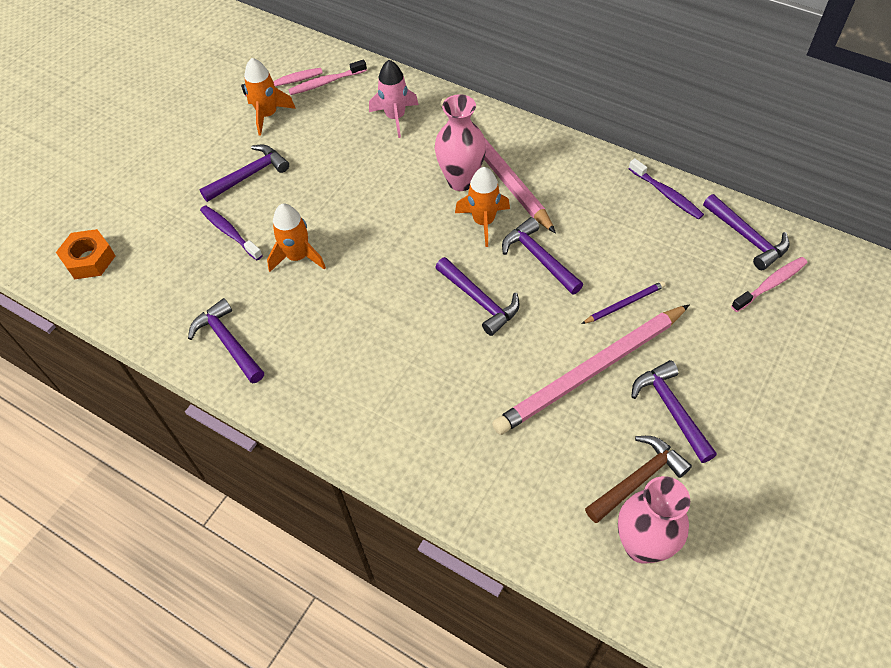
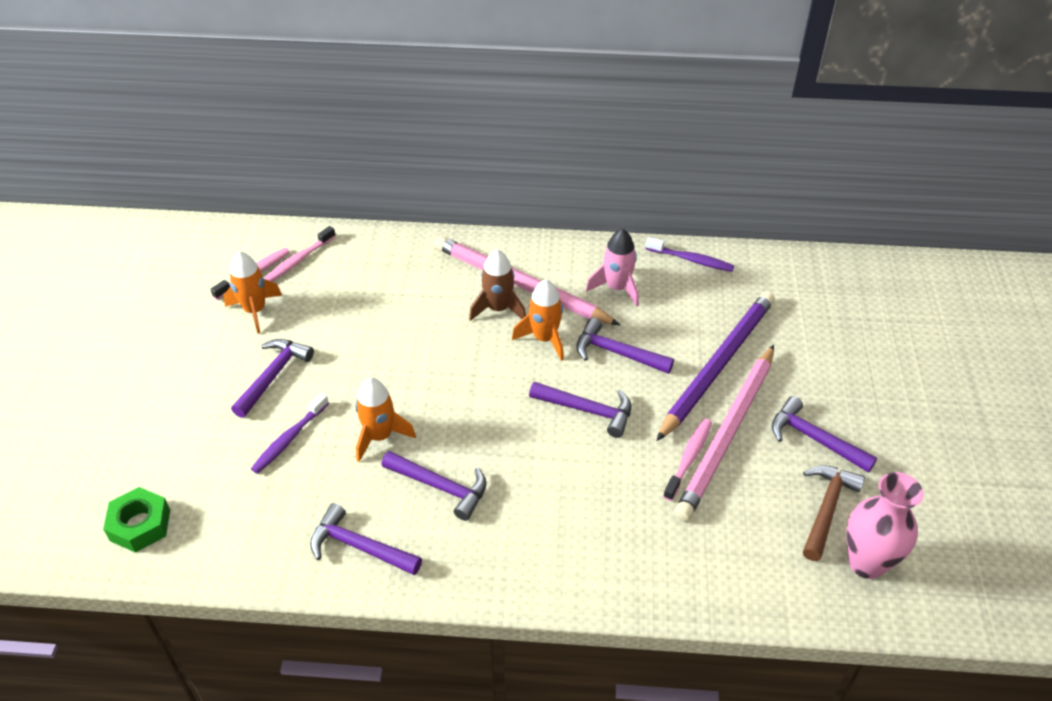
camera: 30 degrees left, 10 degrees down
(89, 259) = (140, 525): orange nut -> green nut
(230, 232) = (289, 439): purple toothbrush -> purple toothbrush turned 75 degrees counterclockwise
(395, 117) = (394, 271): pink rocket -> pink rocket (617, 288)
(461, 181) = (498, 309): pink vase -> brown rocket
(624, 304) = (717, 365): purple pencil -> purple pencil, size x2.37
(747, 237) = (781, 273): purple hammer -> purple hammer (441, 487)
(771, 284) = (824, 305): pink toothbrush -> pink toothbrush (689, 458)

